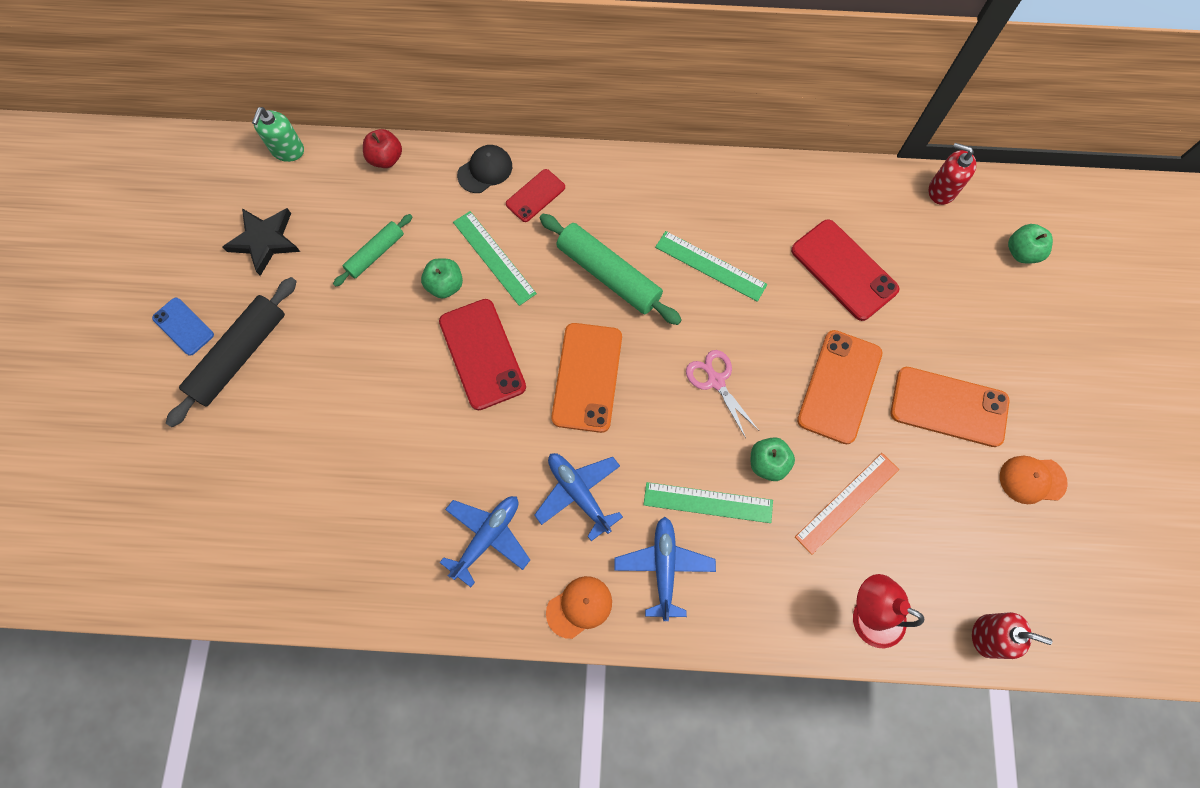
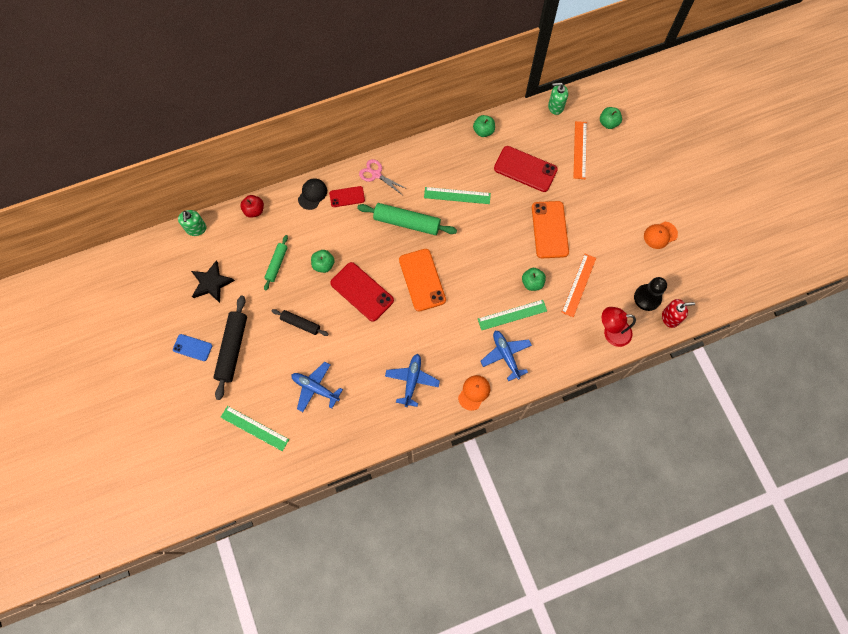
camera: 25 degrees left, 0 degrees up
(361, 362) = (300, 324): none -> black rolling pin
(494, 257) = (342, 239): green ruler -> green ruler (254, 428)
(535, 196) = (347, 197): red phone -> red phone turned 60 degrees clockwise
(578, 493) = (446, 339): blue plane -> blue plane (315, 388)
(715, 380) = (487, 253): pink scissors -> pink scissors (376, 174)
(802, 182) = (483, 131): none -> green apple
(941, 190) = (555, 106): red soap dispenser -> green soap dispenser
(948, 406) = (606, 216): orange phone -> none
(952, 276) = (580, 150): none -> orange ruler
(960, 580) = (647, 298): none -> black pawn

